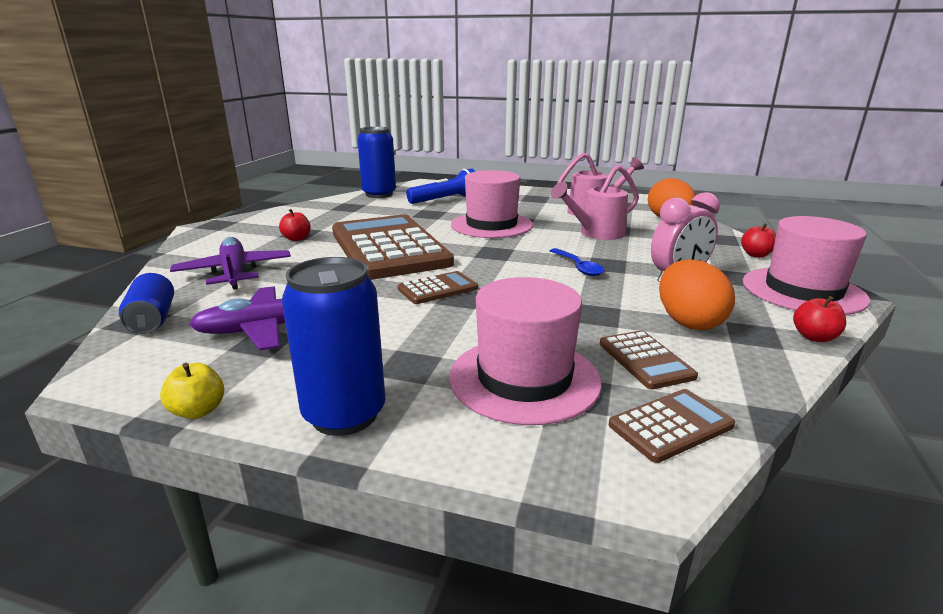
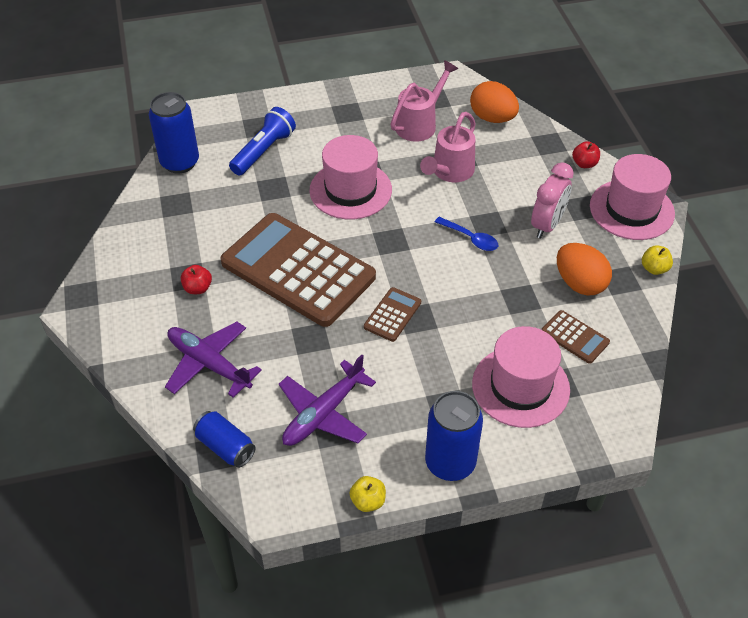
camera: 30 degrees left, 25 degrees up
(670, 425) = (613, 388): brown calculator -> none
(814, 337) = (654, 268): red apple -> yellow apple

